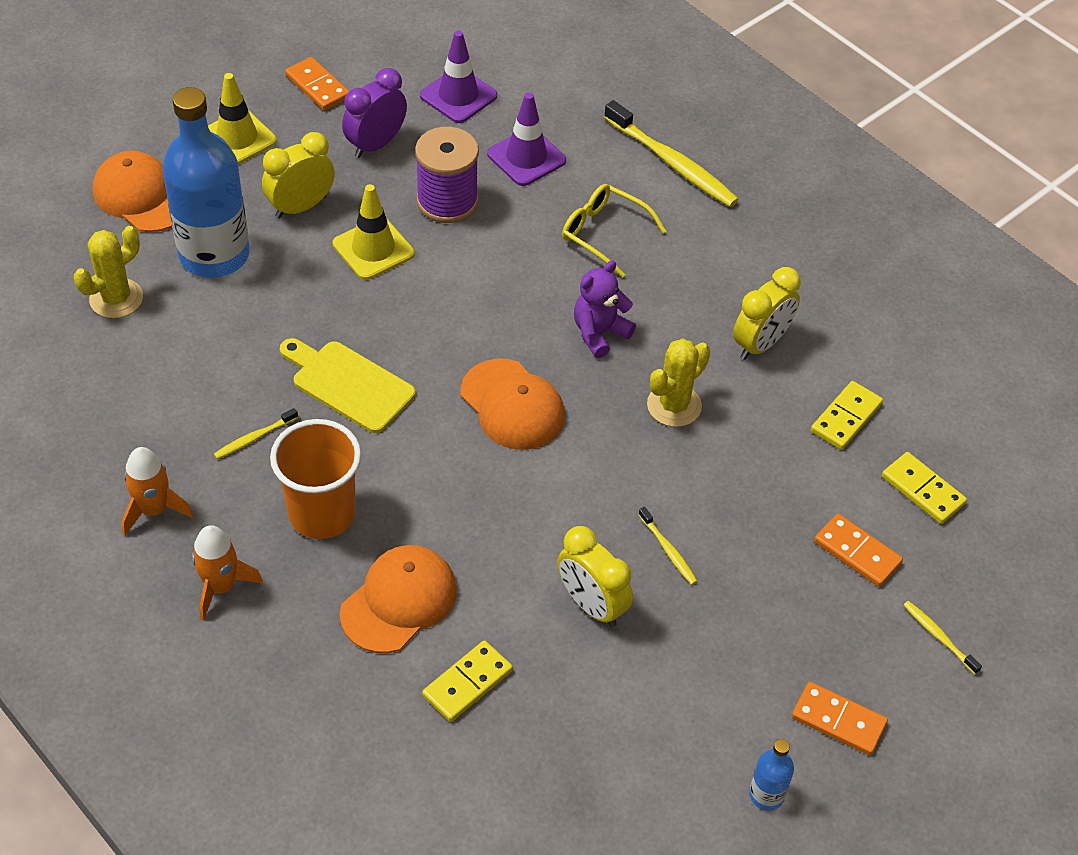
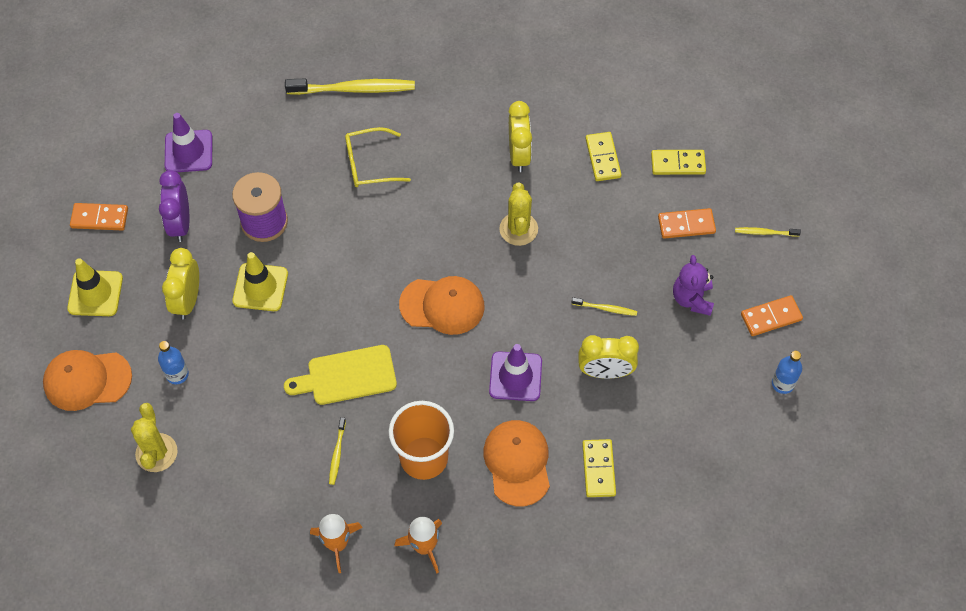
camera: 45 degrees left, 10 degrees up
(214, 255) = (177, 374): blue bottle -> blue bottle, size x0.41
(526, 157) = (273, 156): purple traffic cone -> purple traffic cone (515, 376)
(599, 333) = (436, 224): purple teddy bear -> purple teddy bear (692, 299)

